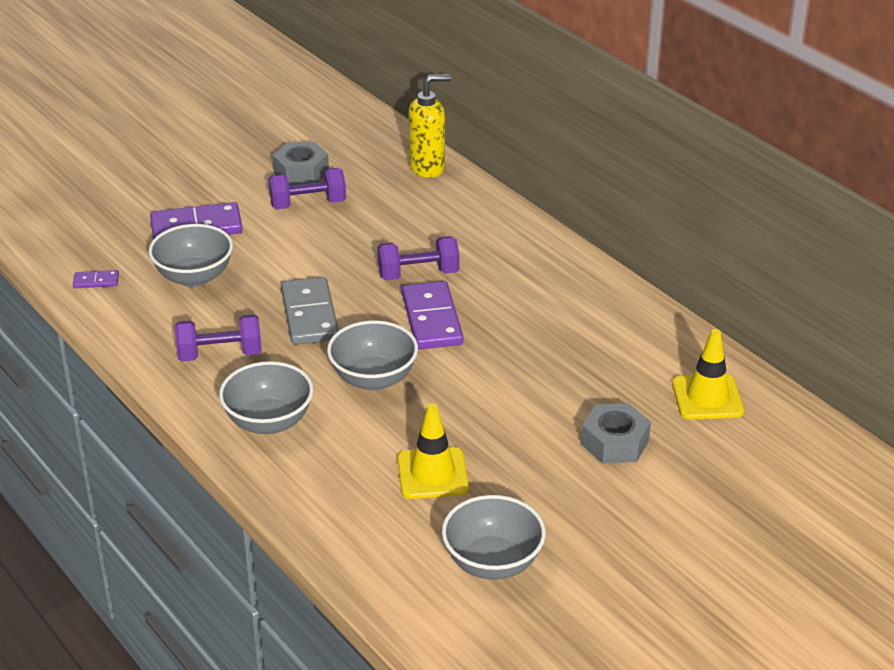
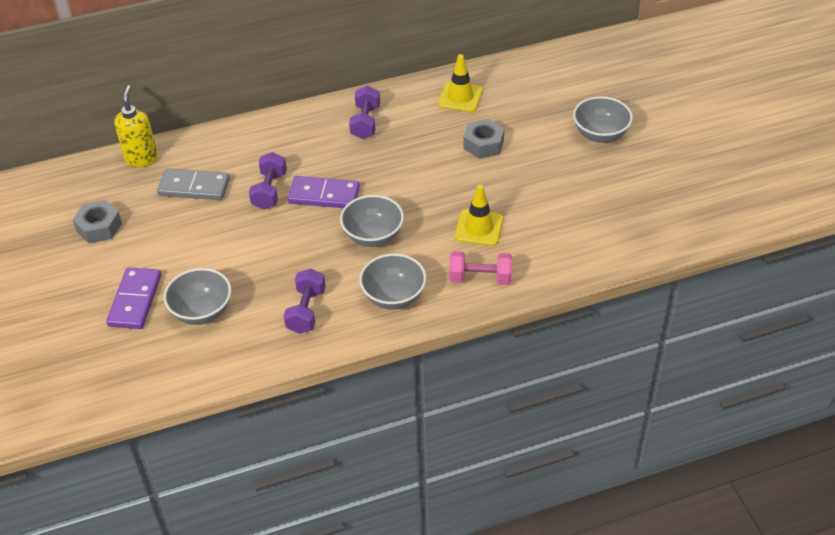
camera: 70 degrees left, 10 degrees up
(96, 281) = (172, 372): purple domino -> none
(308, 204) = (146, 231): purple dumbbell -> purple dumbbell (365, 122)
(310, 315) = (285, 255): grey domino -> grey domino (194, 187)
(332, 495) = (480, 278): none -> pink dumbbell
(492, 562) = (566, 219): grey bowl -> grey bowl (600, 135)

